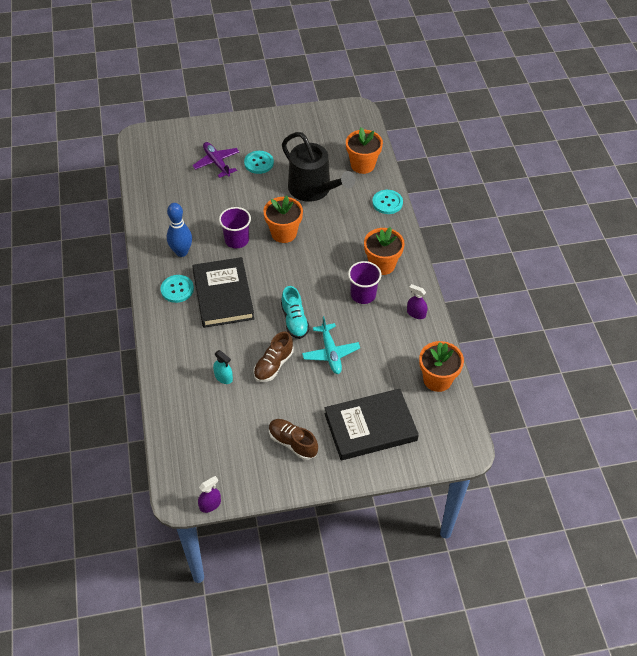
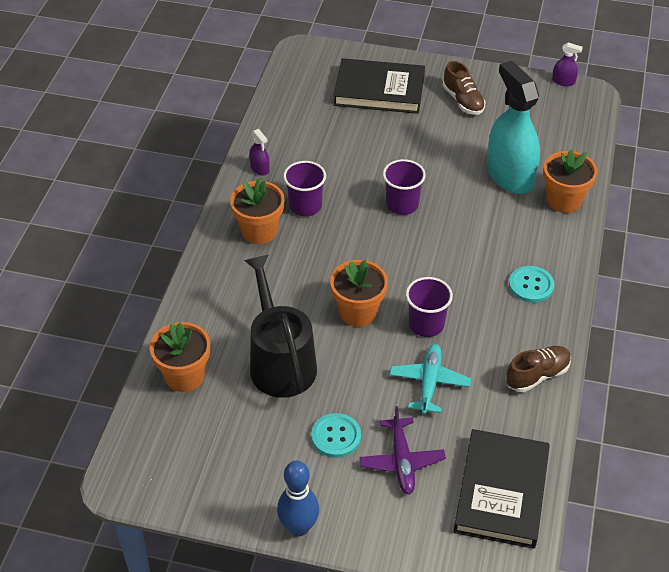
camera: 155 degrees left, 5 degrees down
(181, 252) = (508, 333): blue bowling pin -> blue bowling pin (298, 527)
(210, 504) = (563, 81): purple spray bottle -> purple spray bottle turned 150 degrees counterclockwise
(223, 295) = (474, 260): black book -> black book (501, 492)
(223, 377) = (509, 175): turquoise spray bottle -> turquoise spray bottle, size x2.50
(273, 365) = (449, 169): brown shoe -> brown shoe (537, 375)
(294, 321) = (402, 204): turquoise shoe -> purple cup
(330, 353) = (380, 161): turquoise plane -> turquoise plane (429, 383)
(387, 203) = (193, 306): turquoise button -> none
(437, 379) = (285, 106): orange flower pot -> orange flower pot (564, 200)

